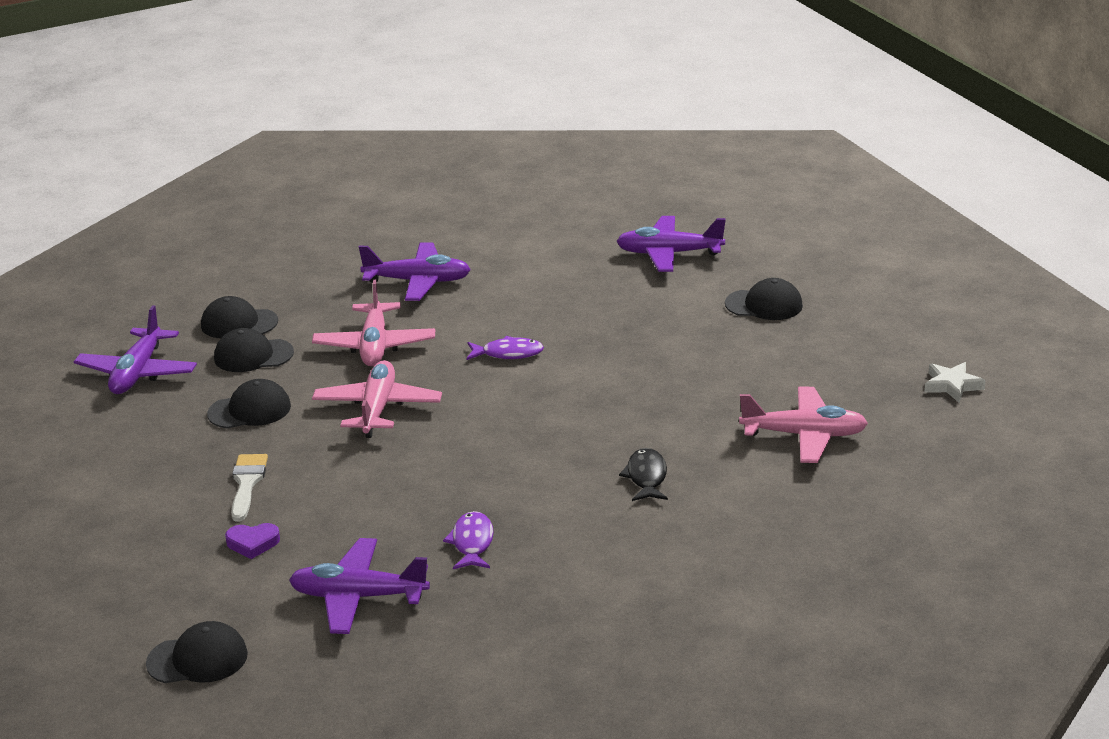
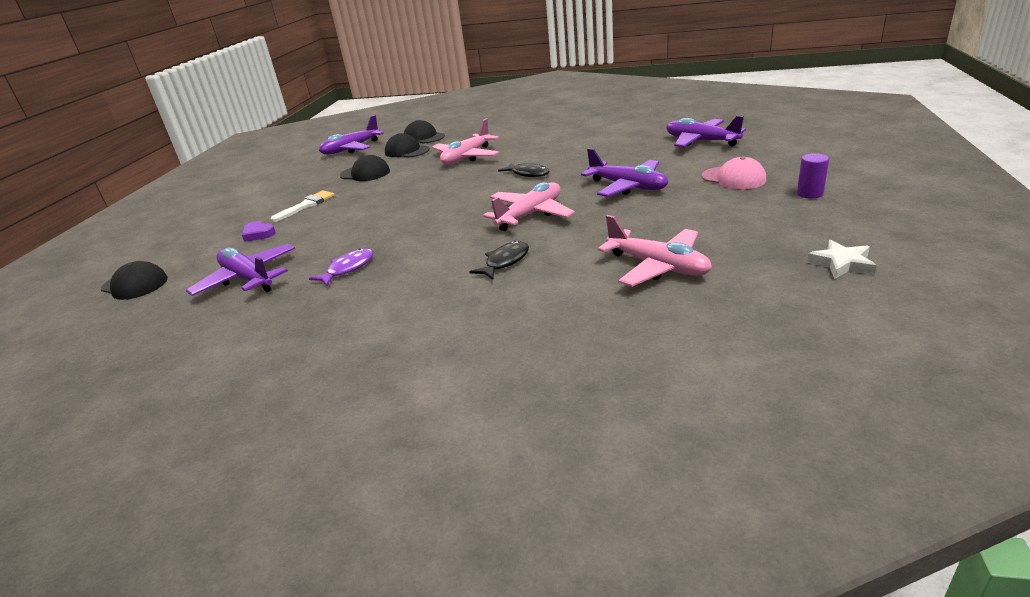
camera: 40 degrees right, 0 degrees up
(377, 409) = (420, 186): pink plane -> pink plane (530, 215)
(418, 282) = (533, 133): purple plane -> purple plane (627, 186)
(508, 353) = (528, 174): purple fish -> black fish
(764, 305) = (733, 178): black cap -> pink cap
(858, 309) = (809, 194): none -> purple cylinder

